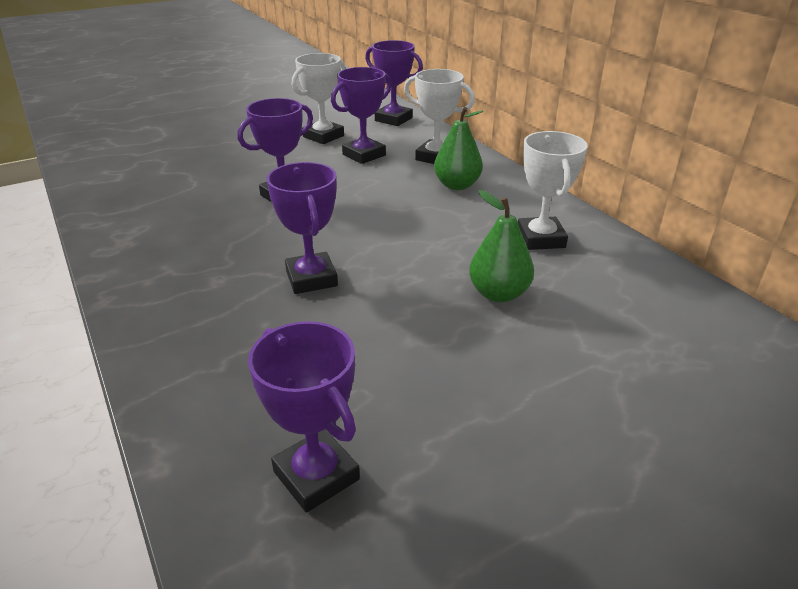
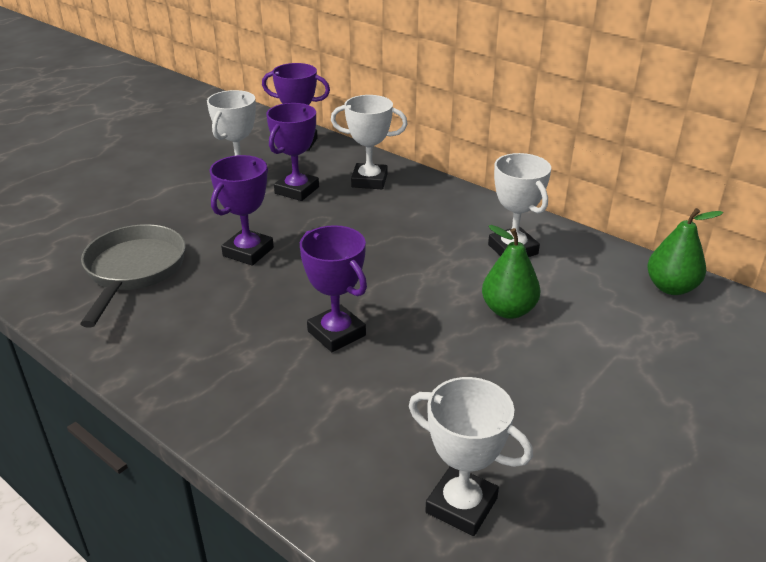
camera: 20 degrees left, 0 degrees up
(179, 194) = (134, 271): none -> grey pan
(316, 475) = (461, 505): purple trophy -> white trophy
(457, 185) = (408, 208): green pear -> green pear (671, 287)

